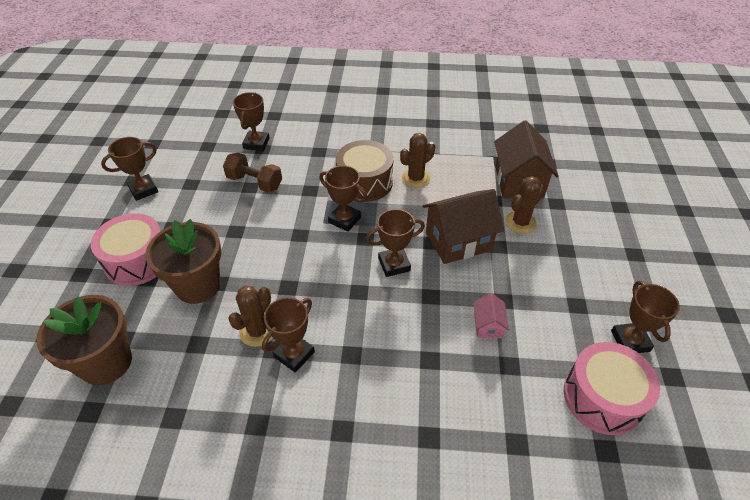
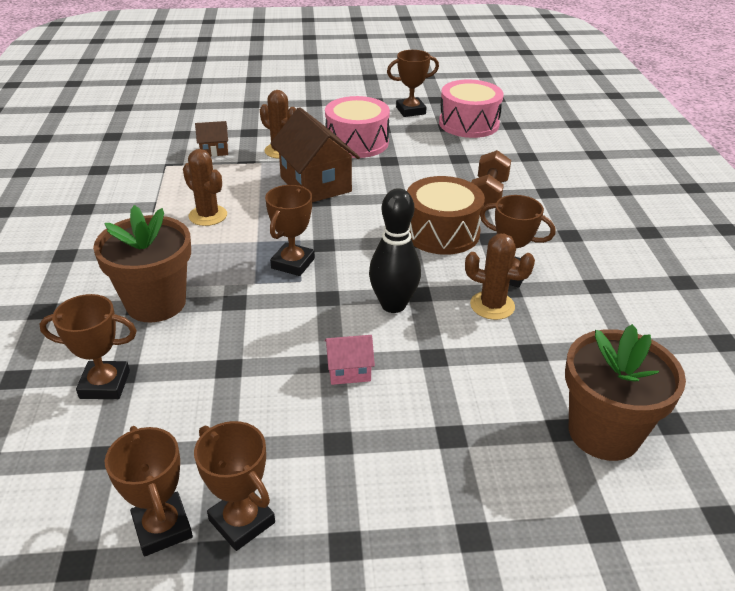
camera: 100 degrees left, 10 degrees down
(137, 260) = (421, 463): pink drum -> pink drum (357, 142)
(198, 285) = (445, 376): brown flower pot -> brown flower pot (156, 303)
(254, 182) = (217, 364): brown dumbbell -> brown dumbbell (488, 195)
(279, 269) = (393, 305): none -> black bowling pin
(365, 182) = (216, 254): brown drum -> brown drum (441, 232)
(394, 264) = (360, 221): brown trophy -> brown trophy (162, 528)
(487, 325) = (421, 168): pink house -> pink house (349, 371)
(519, 182) = (214, 150): brown house -> brown house, size x0.48

